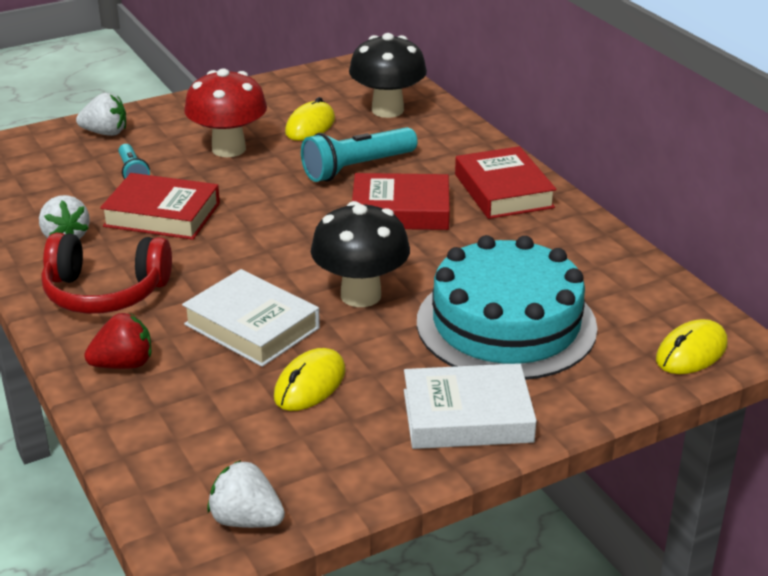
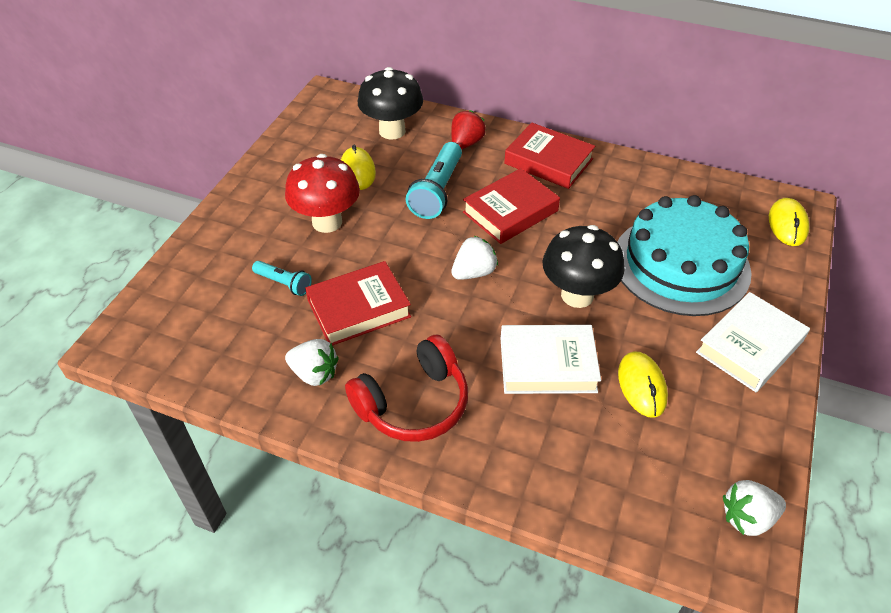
camera: 40 degrees left, 15 degrees up
(105, 133) = (209, 258): white strawberry -> white strawberry (474, 272)
(124, 364) = (511, 455): red strawberry -> red strawberry (466, 143)

